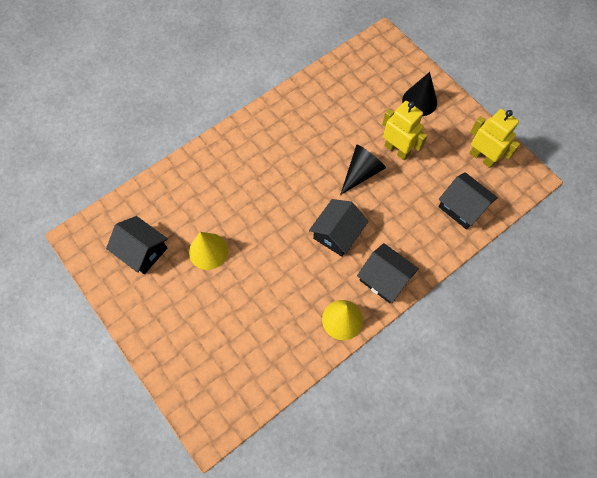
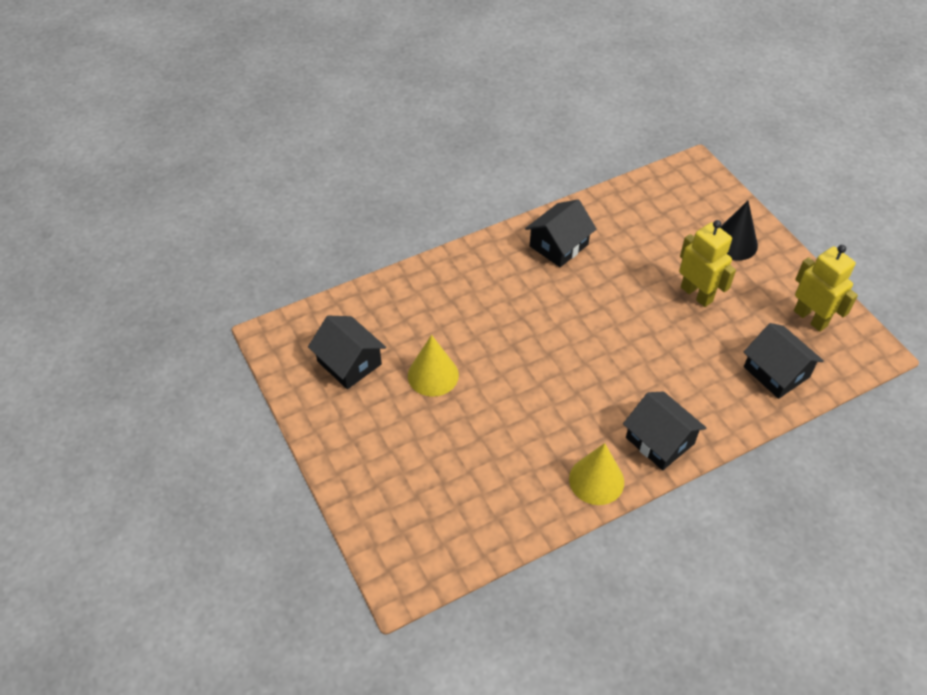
camera: 10 degrees right, 15 degrees down
(337, 233) = (604, 379): black house -> black house (559, 245)
(361, 172) = (645, 314): black cone -> none

